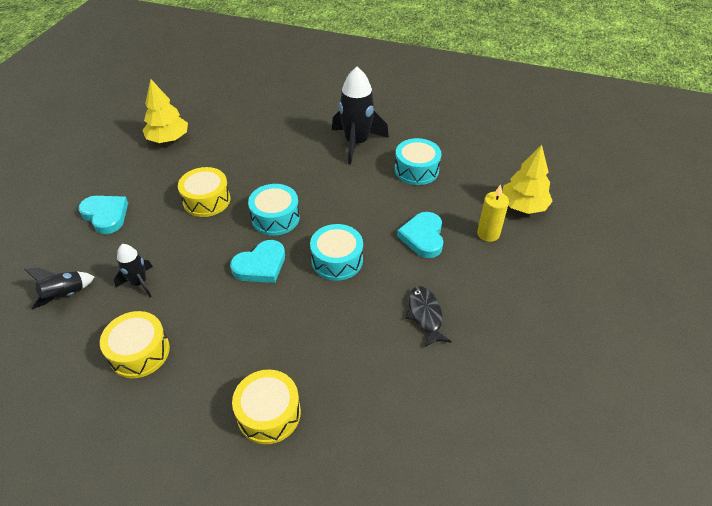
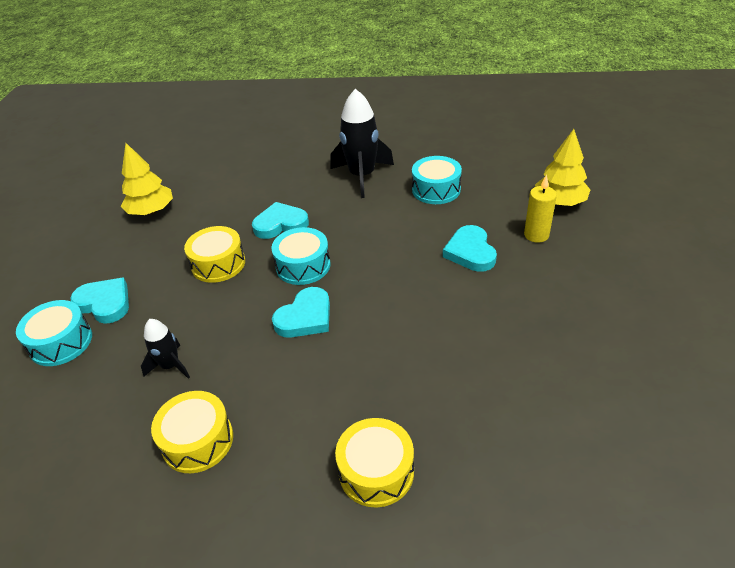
camera: 10 degrees left, 5 degrees down
(65, 295) = (84, 399): black rocket -> none
(270, 174) = (280, 224): none -> turquoise heart
(337, 260) = (388, 294): turquoise drum -> turquoise drum (61, 342)
(425, 315) = (506, 328): black fish -> none

